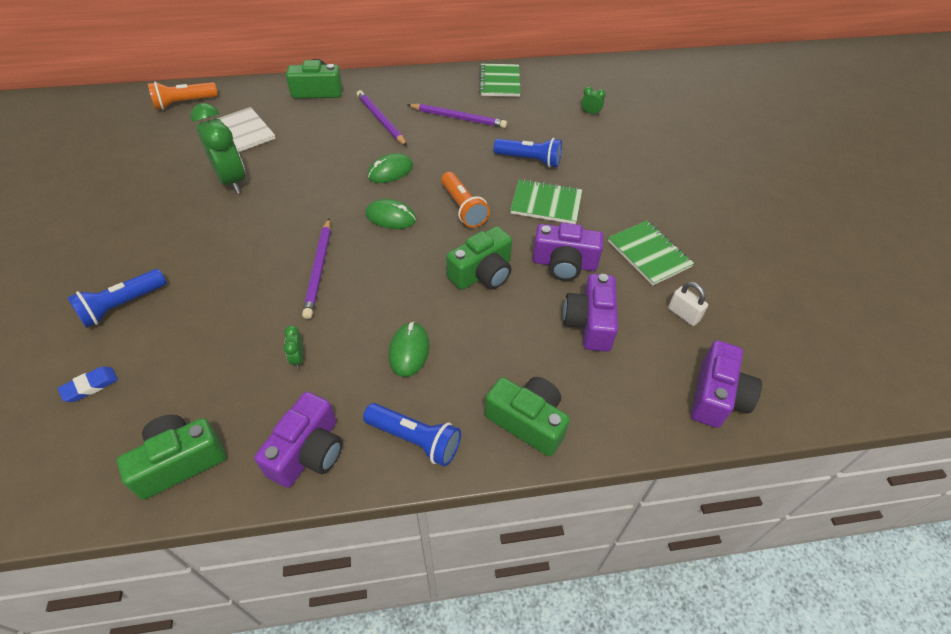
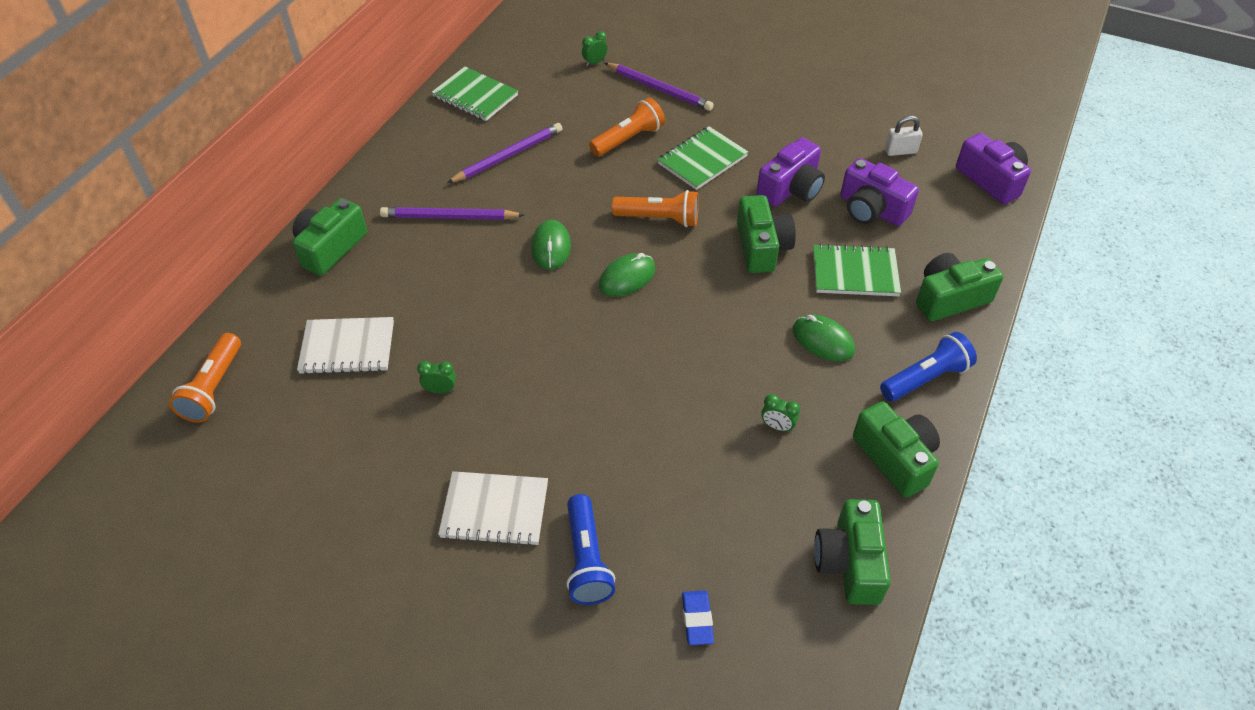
camera: 55 degrees left, 0 degrees up
(146, 246) = (495, 510): none -> white notebook
(232, 181) = (440, 390): green clock -> green clock, size x0.41
(308, 452) = (895, 458): purple camera -> green camera
(319, 269) = (661, 365): purple pencil -> purple pencil (659, 89)
(529, 160) = (628, 139): blue flashlight -> orange flashlight
(649, 254) = (819, 132): green notebook -> green notebook (855, 273)

